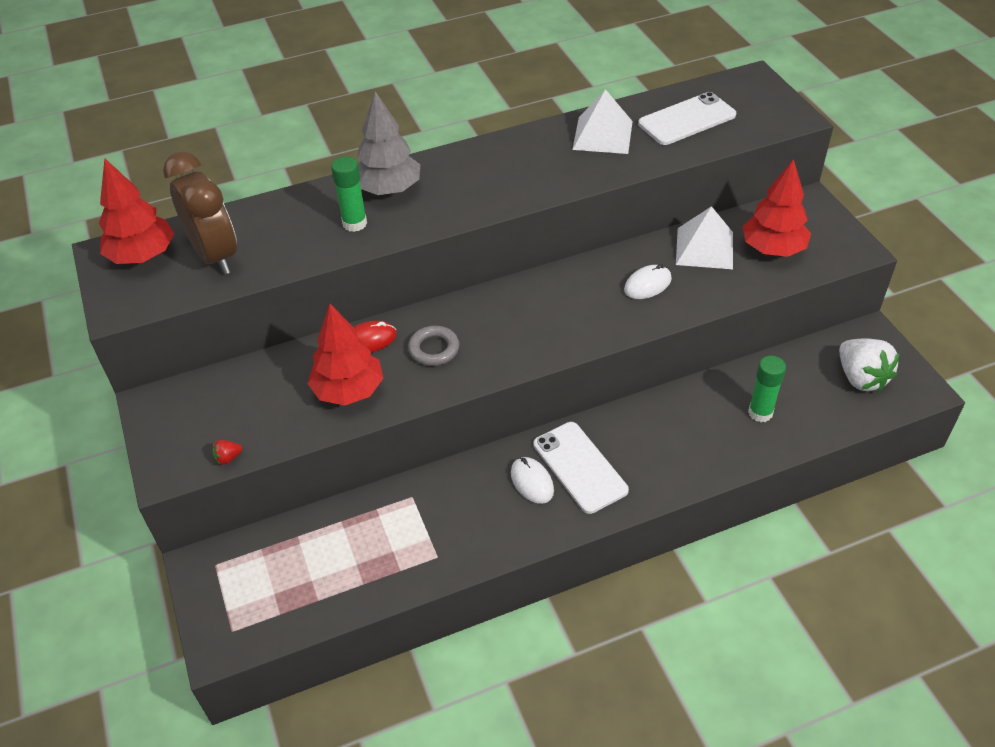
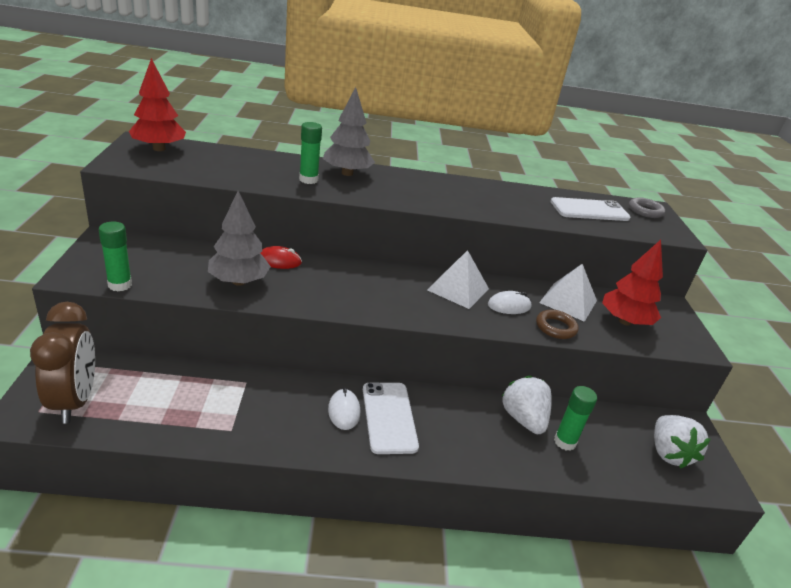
camera: 15 degrees right, 15 degrees down
(215, 256) = (203, 163): brown clock -> brown clock (74, 401)
(228, 458) = (120, 285): red strawberry -> green glue stick
(349, 390) = (239, 281): red tree -> grey tree
(434, 349) = (319, 282): grey ring -> grey ring (645, 211)
(603, 135) = (520, 197): white pyramid -> white pyramid (458, 289)
(708, 292) = (555, 327): none -> brown ring
(709, 405) = (523, 419): none -> white strawberry

